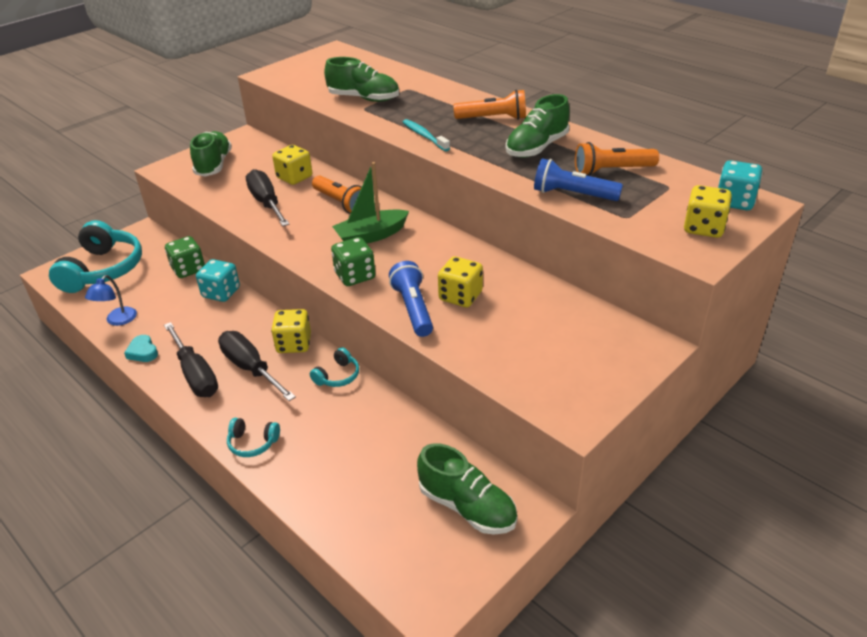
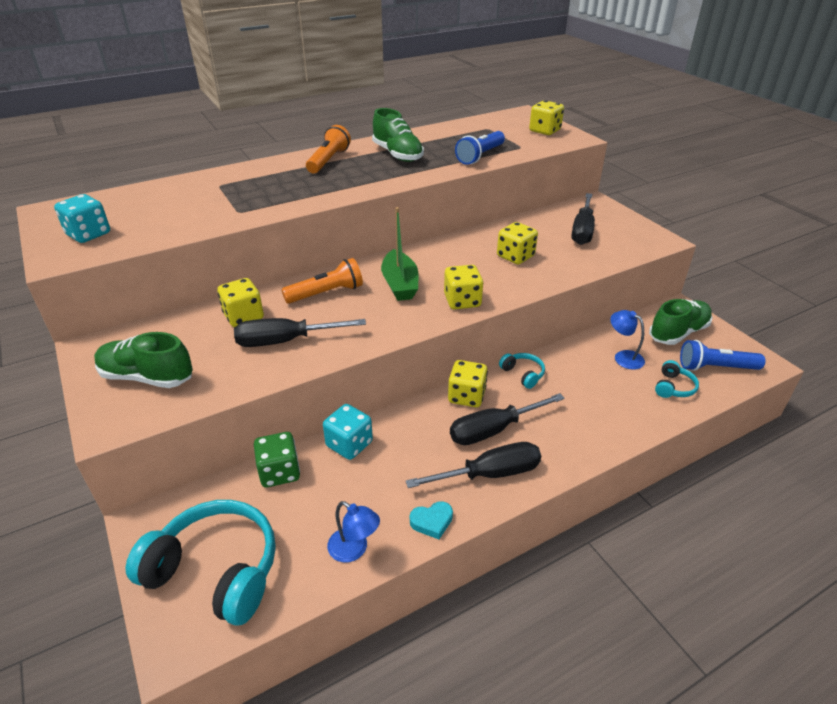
camera: 75 degrees left, 0 degrees up
(252, 443) = (600, 437): turquoise headphones -> turquoise headphones (673, 387)
(355, 276) = (462, 301): green dice -> yellow dice
(364, 98) = (214, 209): green shoe -> none
(394, 453) = (623, 357): none -> blue lamp
(413, 309) = (524, 279): blue flashlight -> blue flashlight (715, 367)
(424, 136) = (333, 191): turquoise toothbrush -> none
(558, 341) = (582, 230): none -> black screwdriver
(612, 170) = (454, 139): orange flashlight -> none
(734, 201) = (517, 117): turquoise dice -> turquoise dice (88, 234)

